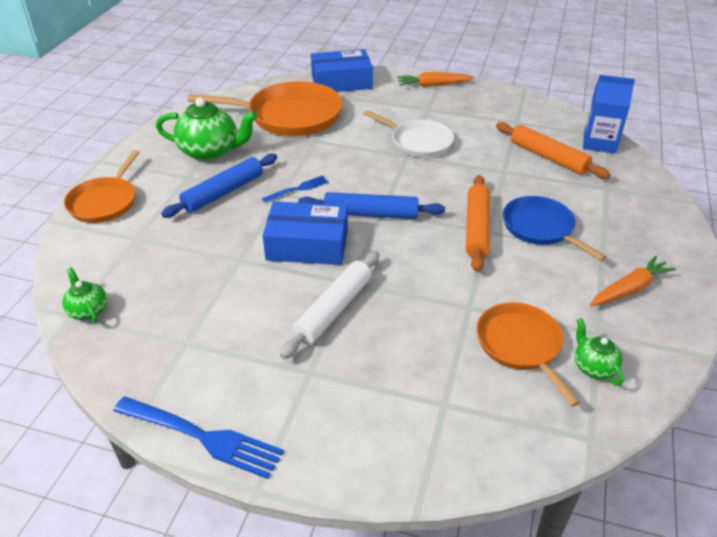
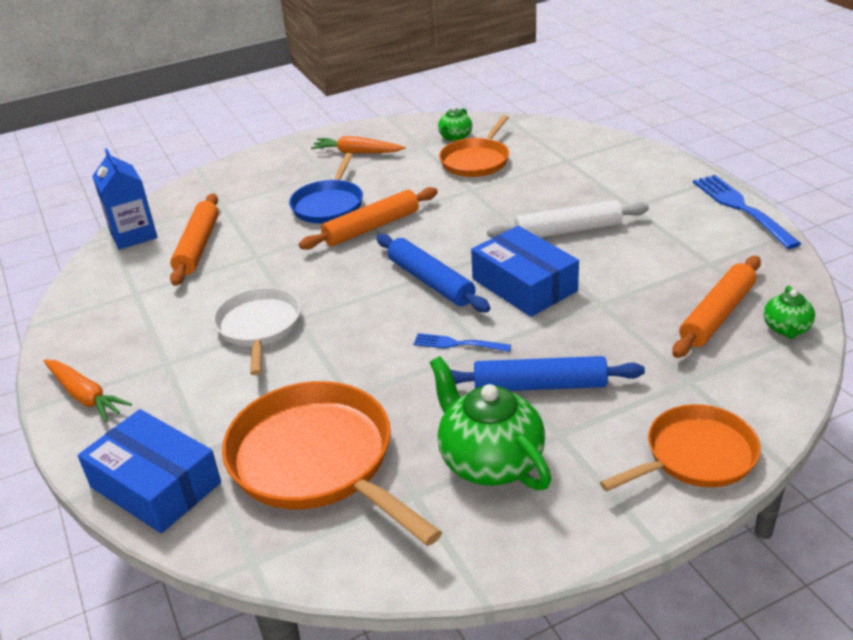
camera: 130 degrees left, 5 degrees down
(147, 295) = (717, 315): none -> orange rolling pin

